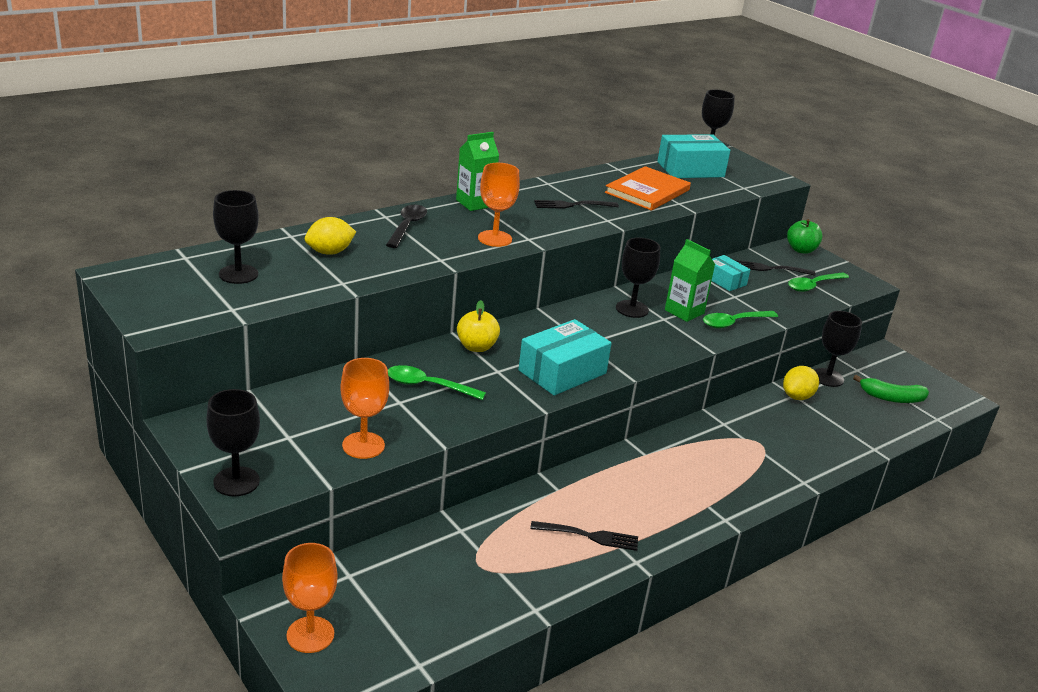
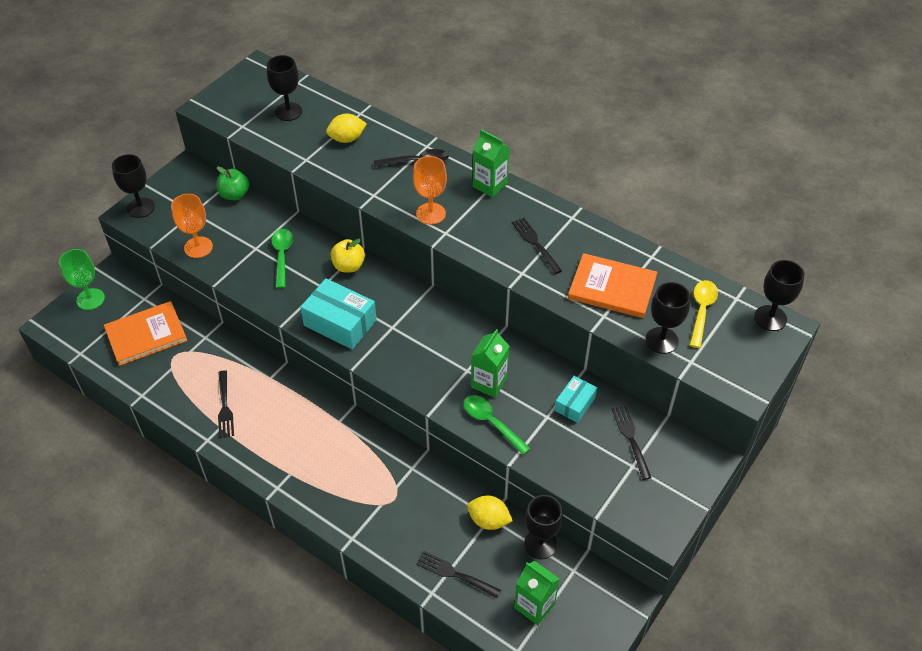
camera: 75 degrees right, 20 degrees up
(310, 634) = (90, 299): orange goblet -> green goblet
(330, 252) = (347, 139): yellow lemon -> yellow lemon turned 60 degrees counterclockwise
(423, 585) = (146, 335): none -> orange book
(632, 309) = (469, 345): black goblet -> black goblet (661, 340)
(690, 169) = (701, 311): turquoise box -> yellow spoon
(801, 250) = (700, 462): green apple -> green apple (234, 195)
(813, 286) = (617, 481): green spoon -> none
(855, 430) = (456, 574): none -> black fork
(891, 398) = (534, 605): green banana -> green carton

